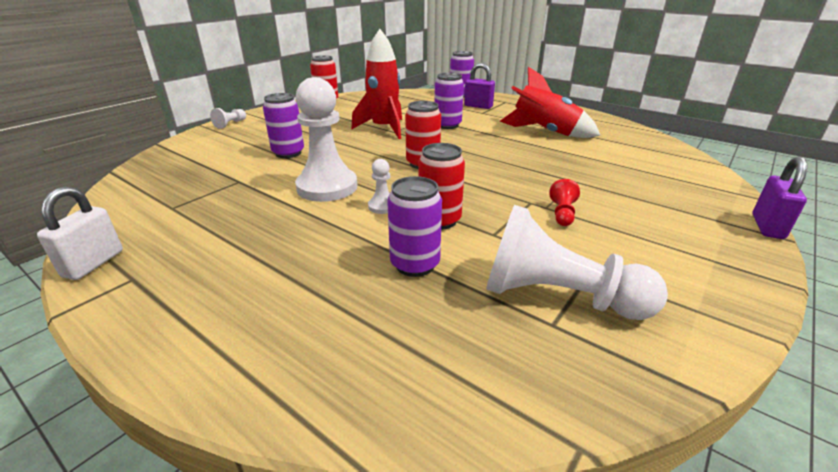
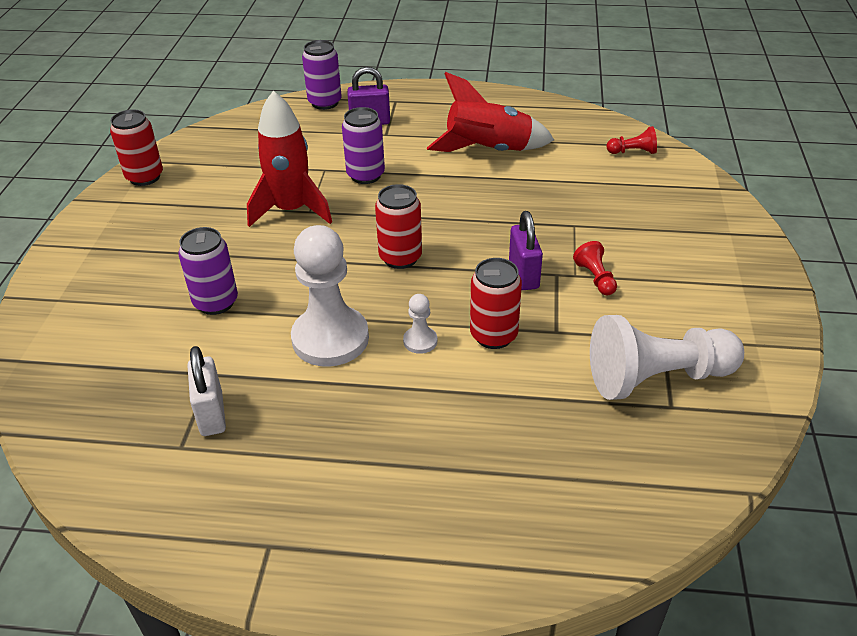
camera: 30 degrees left, 10 degrees up
(93, 263) = (200, 552): white padlock -> white padlock (211, 414)
(230, 124) = (56, 278): white pawn -> none
(415, 264) = (520, 399): purple can -> none
(665, 156) = (633, 152): none -> red pawn
(767, 226) = (760, 226): purple padlock -> purple padlock (523, 275)

